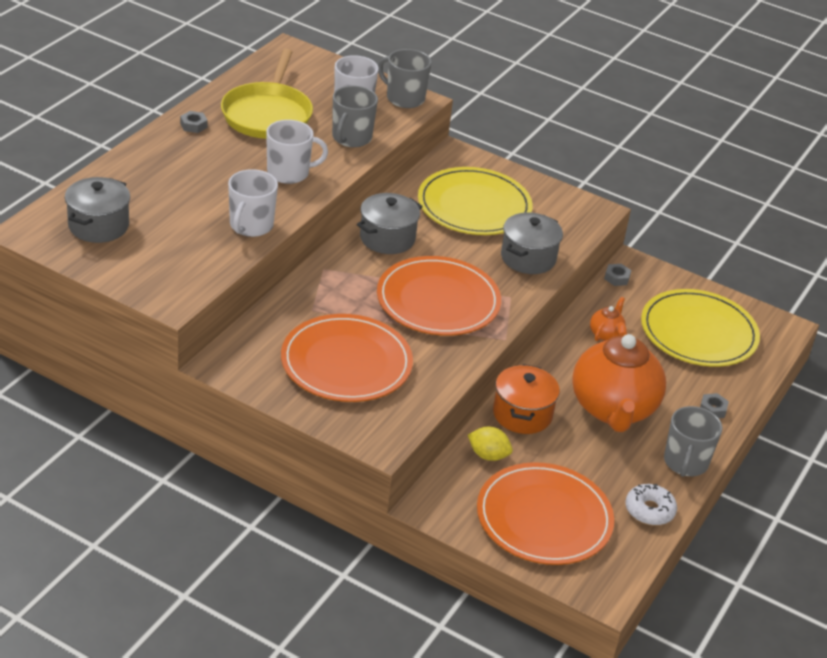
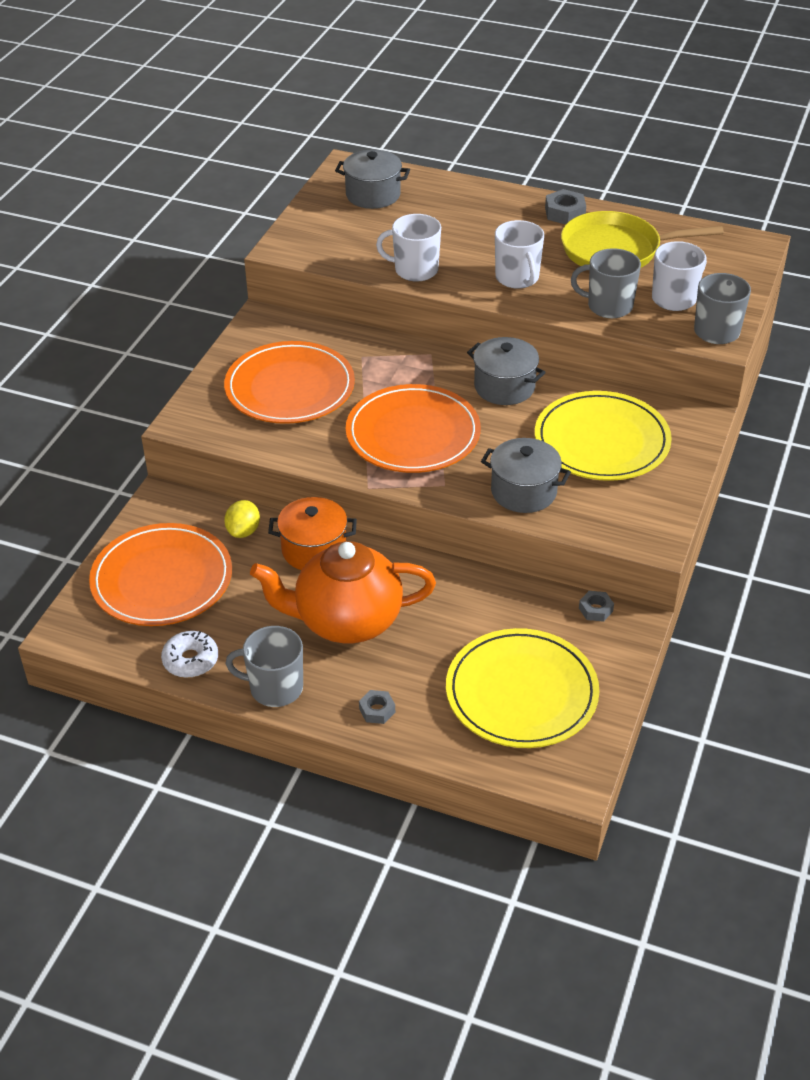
camera: 85 degrees right, 5 degrees up
(193, 125) = (565, 213): grey nut -> grey nut, size x1.54
(605, 334) = (480, 606): orange teapot -> none

